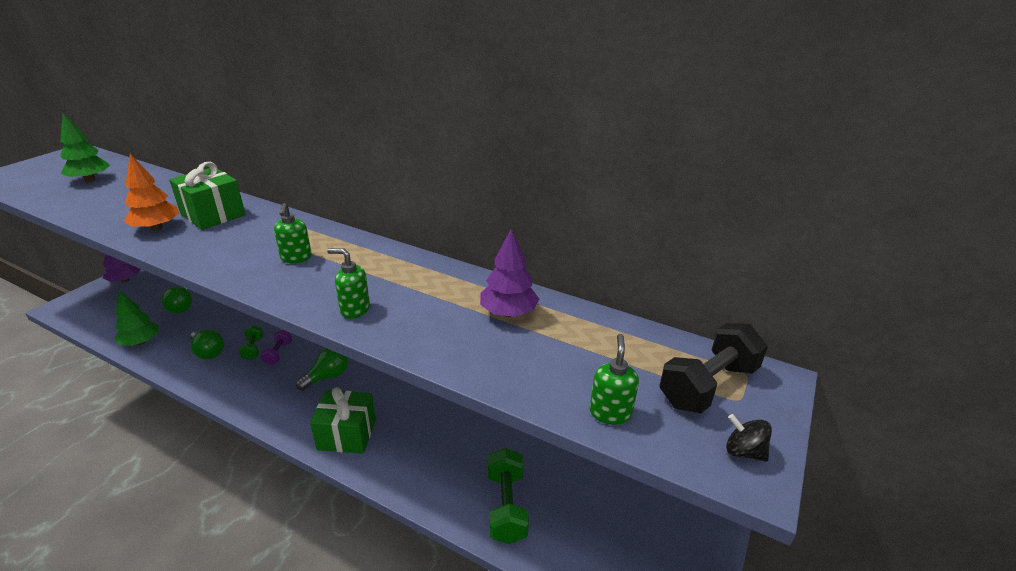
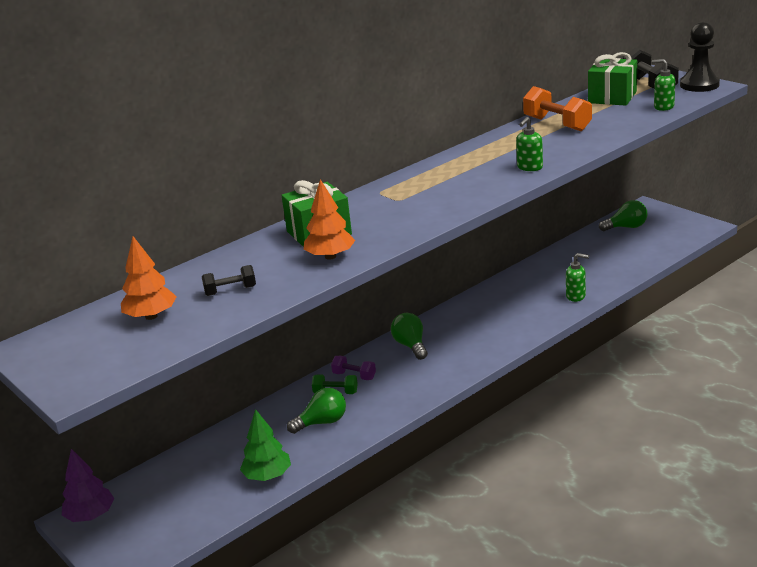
camera: 65 degrees left, 5 degrees down
(90, 180) = (151, 316): green tree -> orange tree
(114, 199) = (230, 291): none -> black dumbbell
(180, 307) = (207, 455): green light bulb -> green light bulb (626, 227)
(296, 258) = (437, 191): green soap dispenser -> green soap dispenser (576, 296)
(347, 434) = (496, 334): green gift -> green gift (612, 97)
(506, 506) = (600, 271): green dumbbell -> none
(508, 313) = (557, 124): purple tree -> orange dumbbell
(743, 451) = (699, 85): black spinning top -> black pawn

